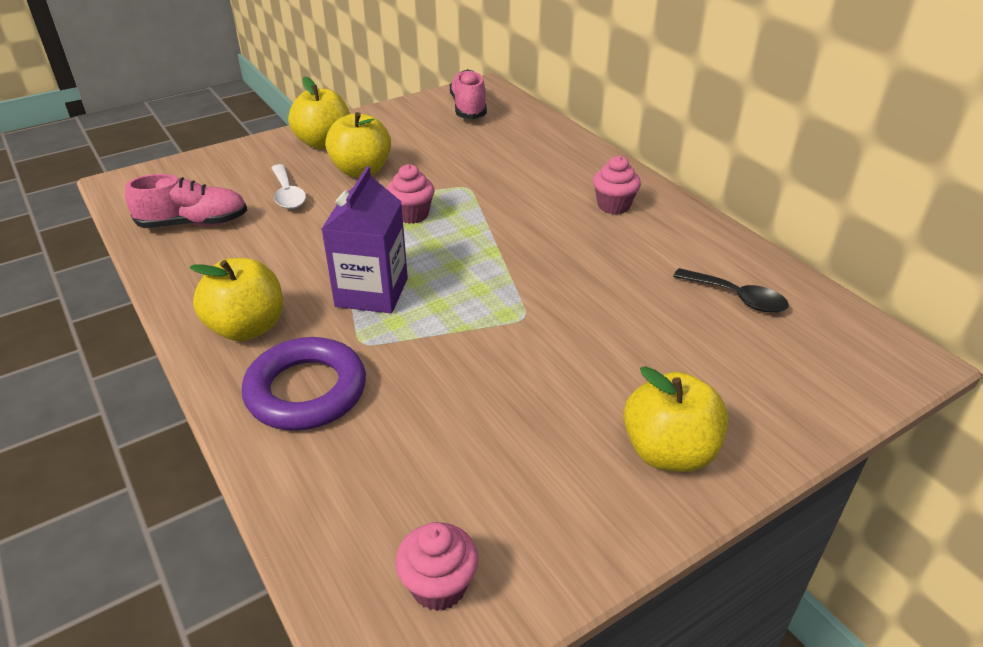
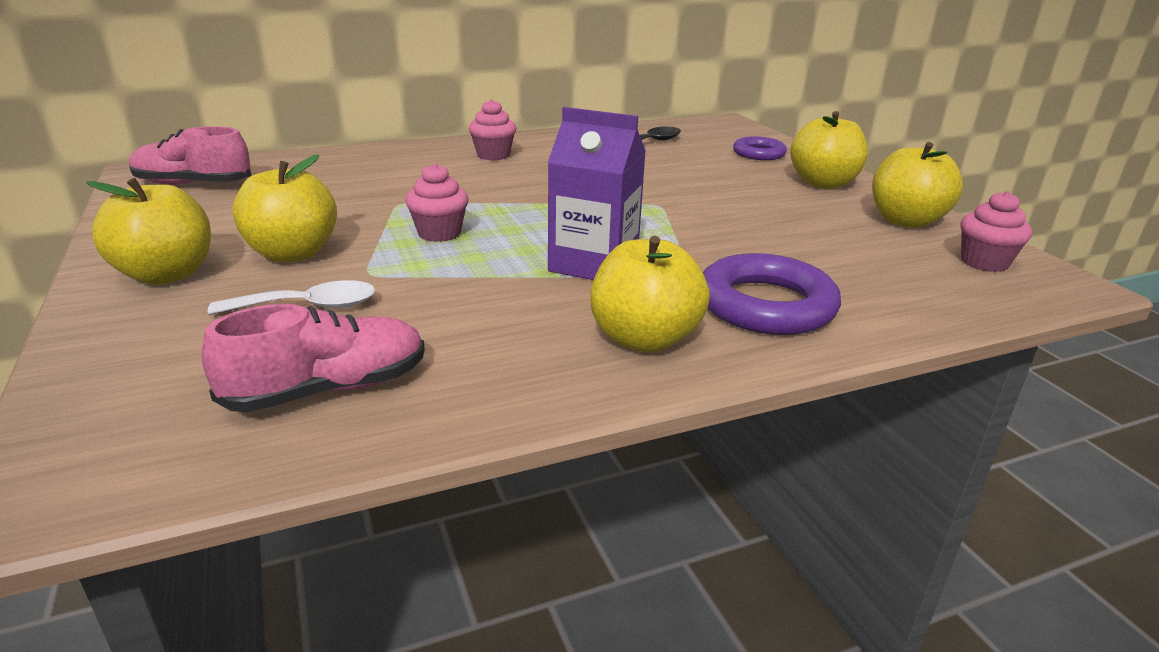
camera: 80 degrees left, 10 degrees down
(193, 223) = (328, 389): pink shoe -> pink shoe turned 60 degrees clockwise
(557, 525) = (906, 221): none -> yellow apple
(762, 392) = (758, 153): none -> purple ring

